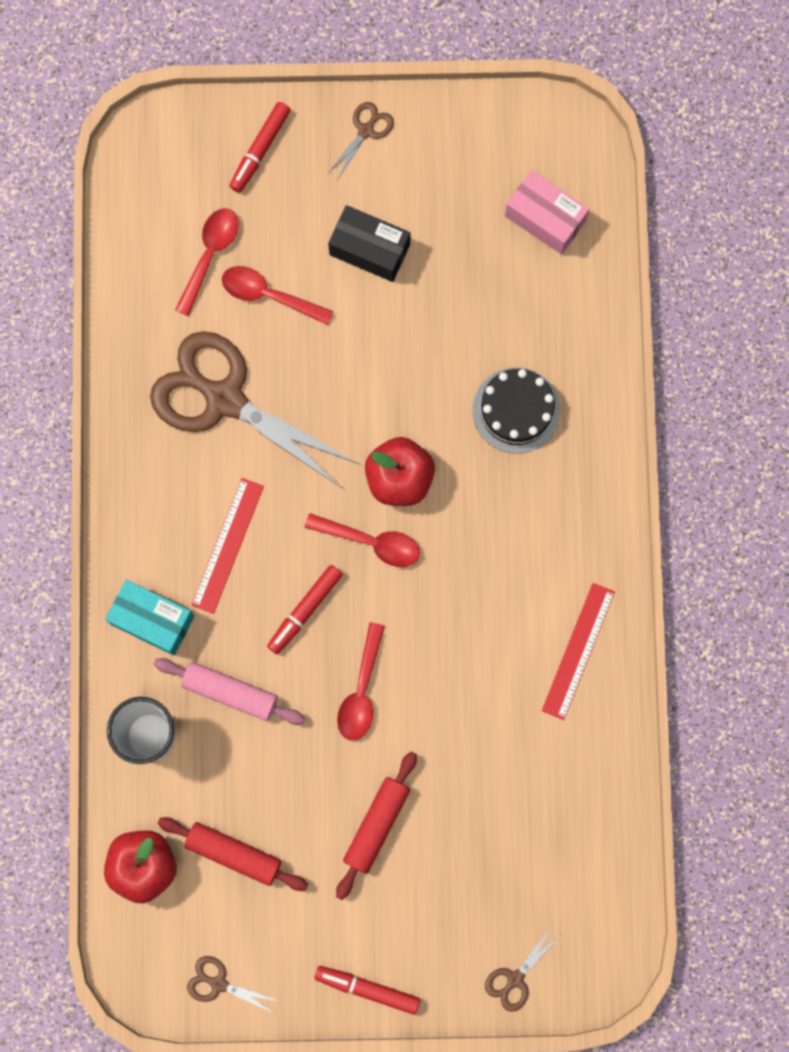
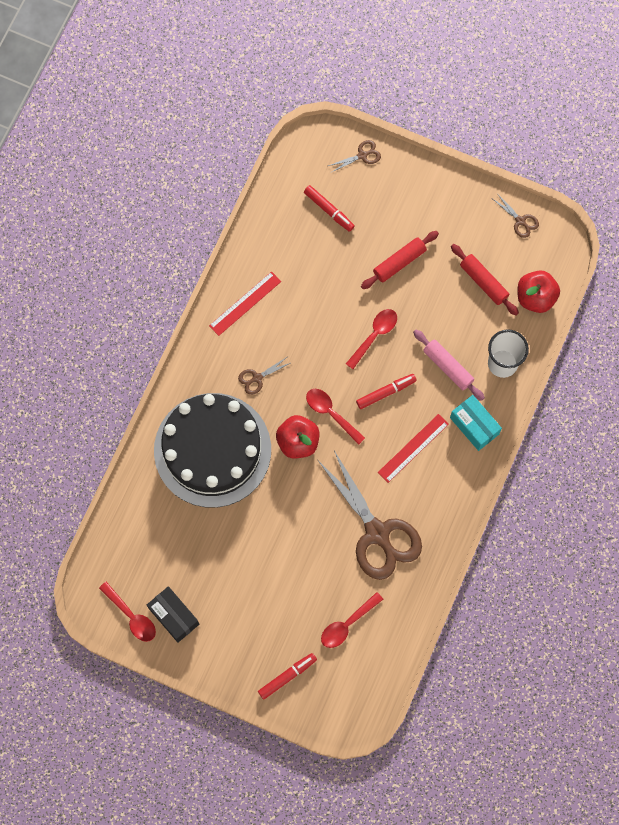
camera: 155 degrees left, 5 degrees down
(269, 295) = (323, 583): red spoon -> red spoon (131, 616)
(366, 130) = (218, 659): brown scissors -> brown scissors (257, 378)
(367, 989) = (442, 184): red marker -> red marker (329, 210)
(369, 249) = (251, 584): black box -> black box (174, 616)
(516, 410) = (212, 450): black cake -> black cake, size x2.11
(545, 218) = (138, 554): pink box -> none

